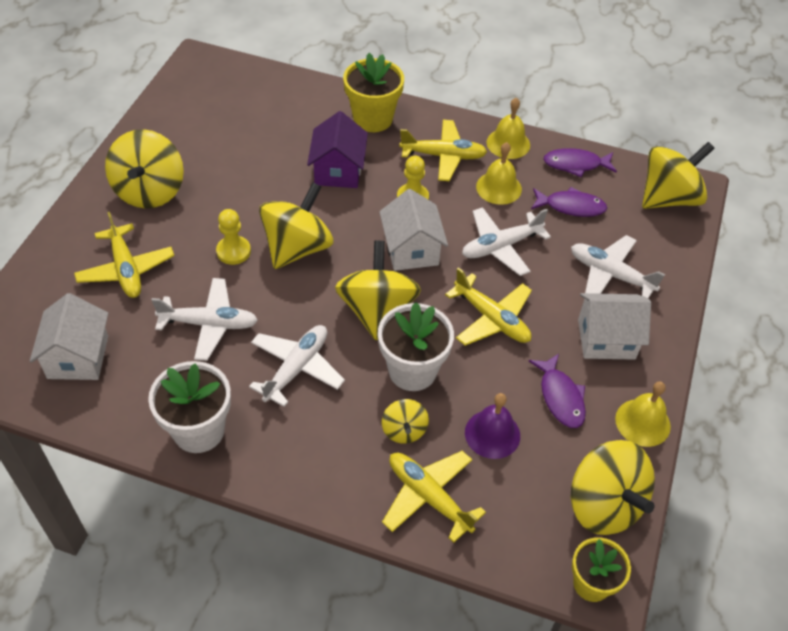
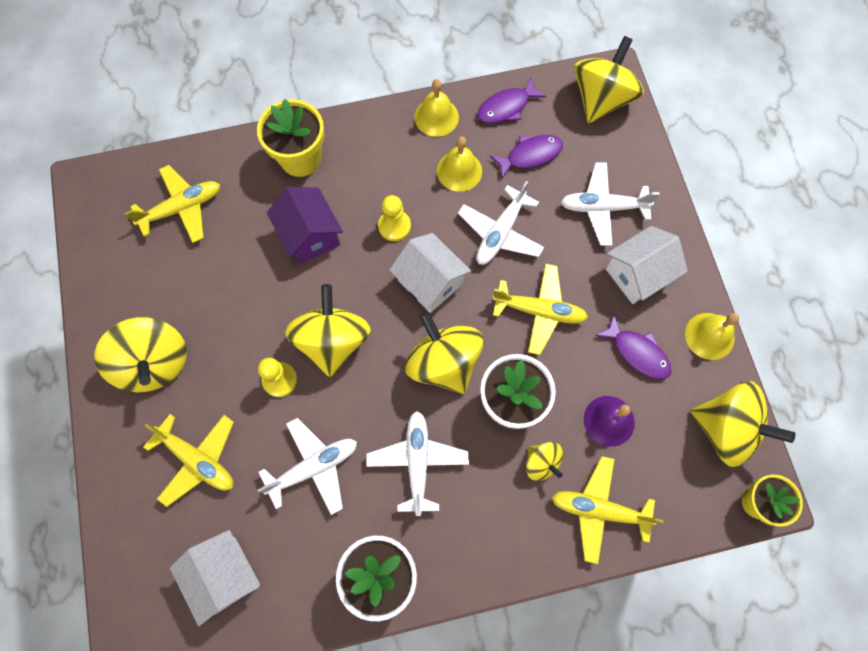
camera: 30 degrees left, 20 degrees up
(443, 156) = (390, 164): yellow plane -> yellow plane (182, 208)

